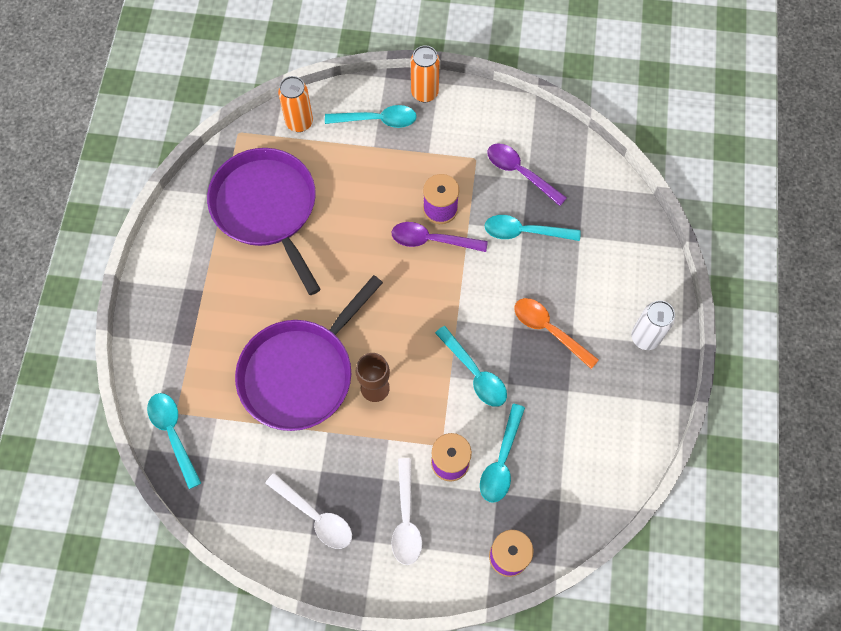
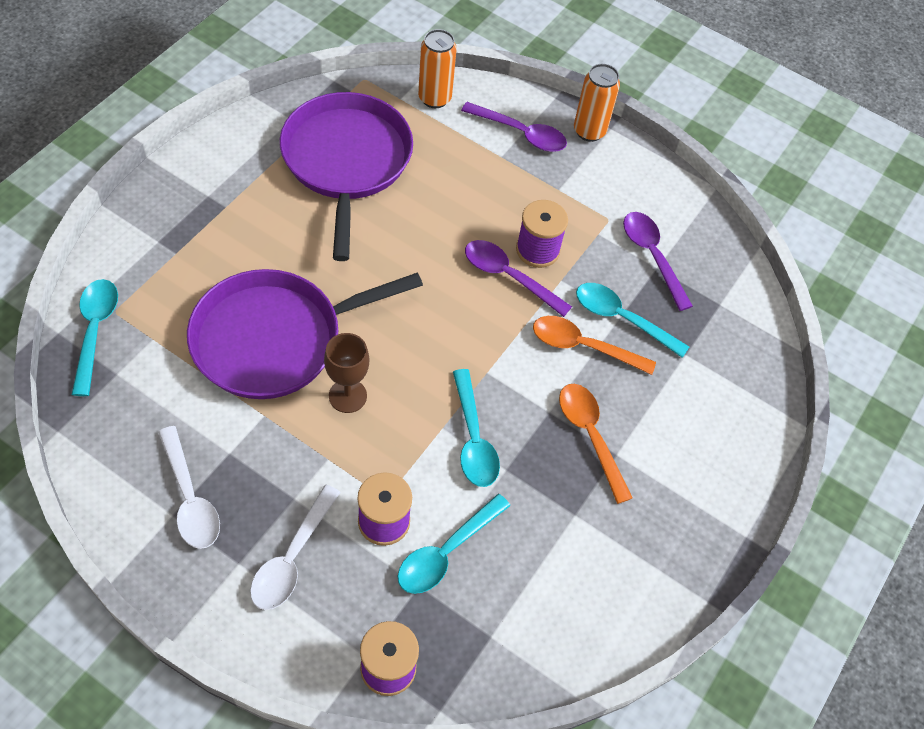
camera: 20 degrees right, 10 degrees down
(377, 120) = (520, 133): turquoise spoon -> purple spoon
(510, 266) = (583, 346): none -> orange spoon
(645, 337) = (705, 503): white can -> none

